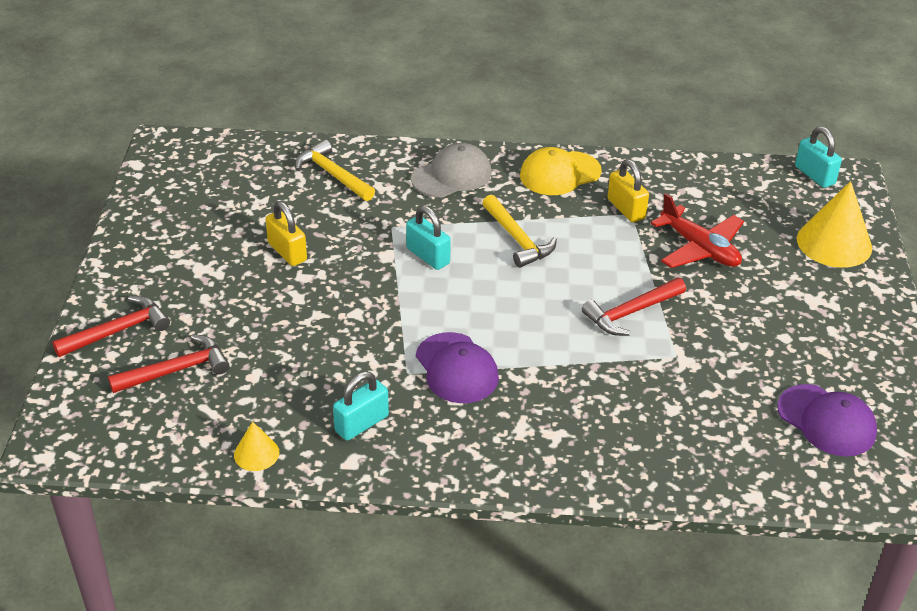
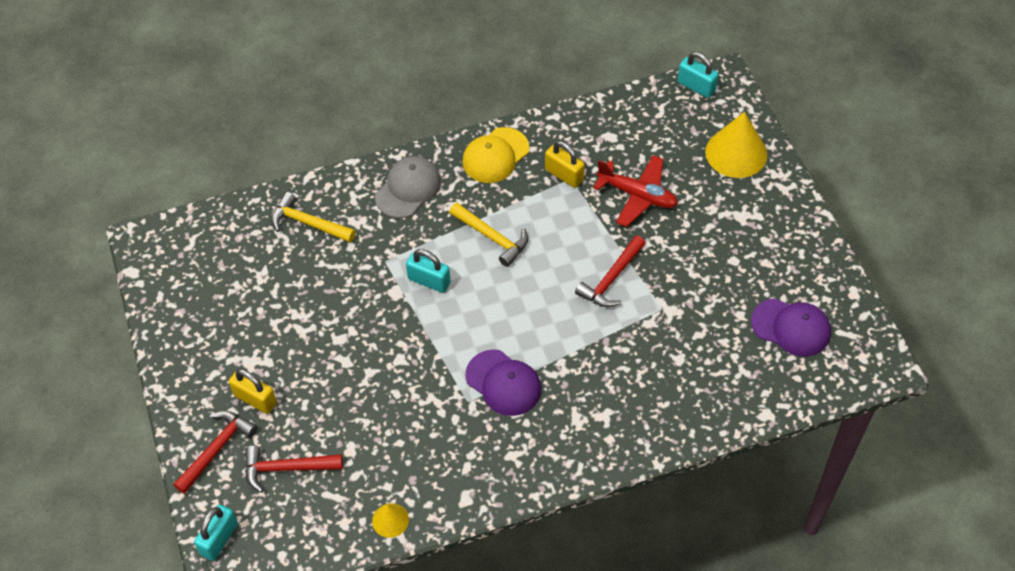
camera: 20 degrees left, 15 degrees up
(177, 370) = (286, 468): red hammer -> red hammer turned 135 degrees counterclockwise
(287, 252) = (312, 318): yellow padlock -> yellow padlock (255, 399)
(361, 423) = (456, 462): turquoise padlock -> turquoise padlock (219, 539)

